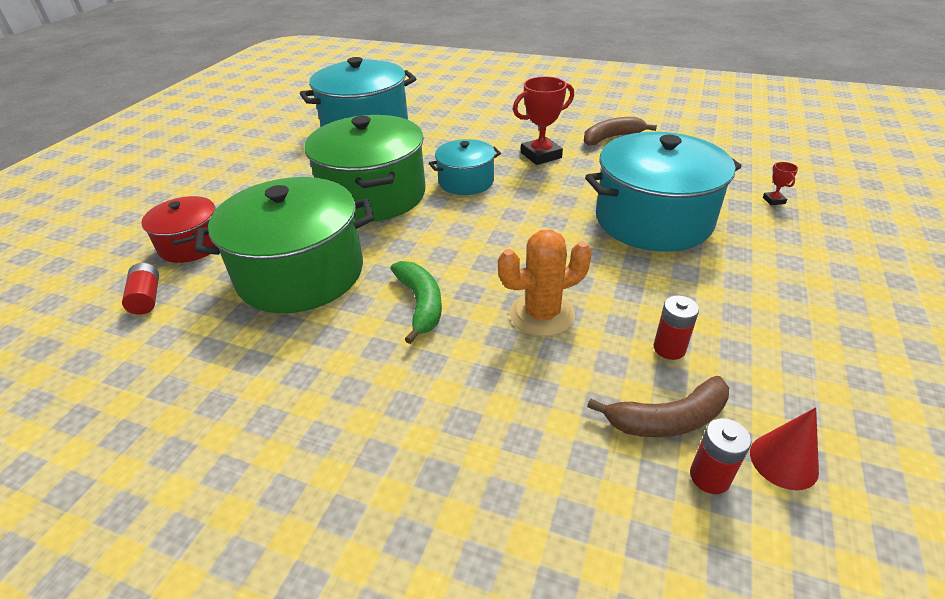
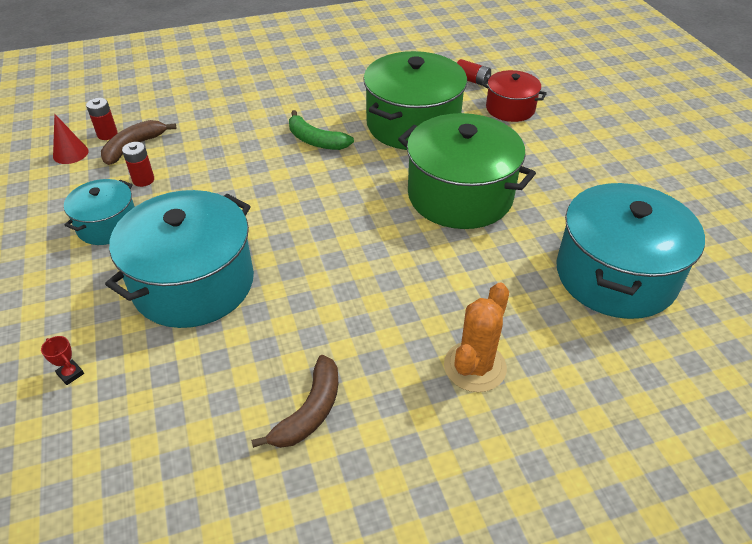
camera: 140 degrees right, 5 degrees up
(466, 181) = (402, 247): turquoise pot -> turquoise pot (108, 225)
(541, 155) = (368, 325): red trophy -> none
(542, 314) = (235, 166): orange cactus -> orange cactus (474, 367)

